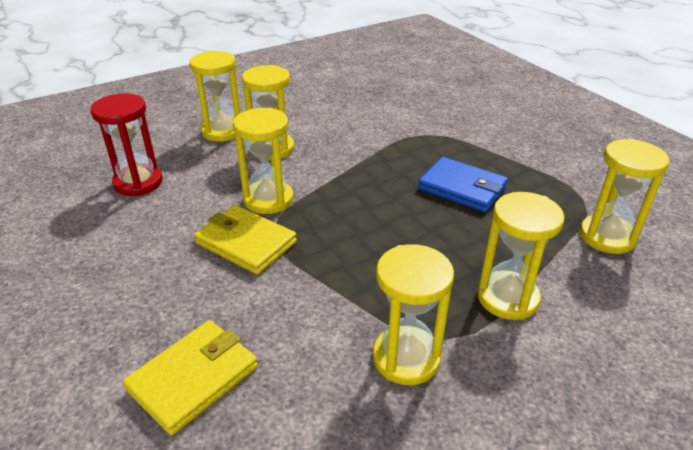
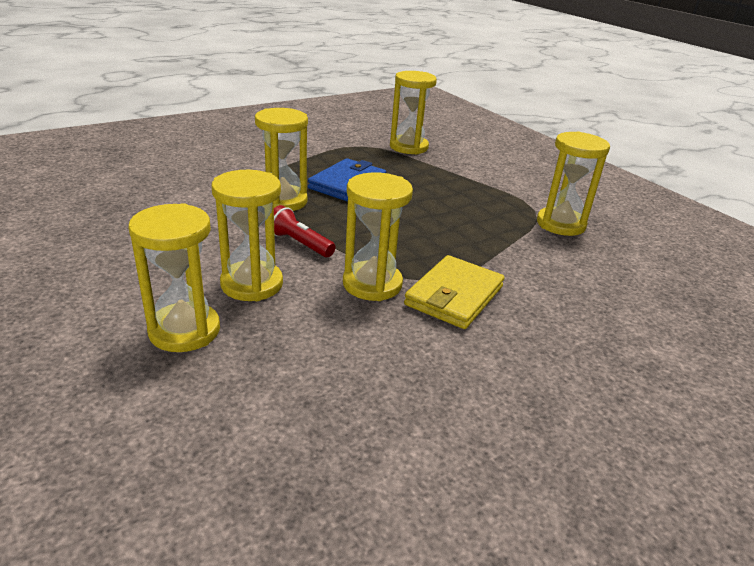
camera: 95 degrees left, 5 degrees down
(138, 182) = (332, 404): red hourglass -> none
(194, 378) = (637, 313): yellow wallet -> none
(332, 165) = (299, 243): none -> red flashlight
(507, 298) = (485, 185): yellow hourglass -> yellow hourglass (283, 201)

